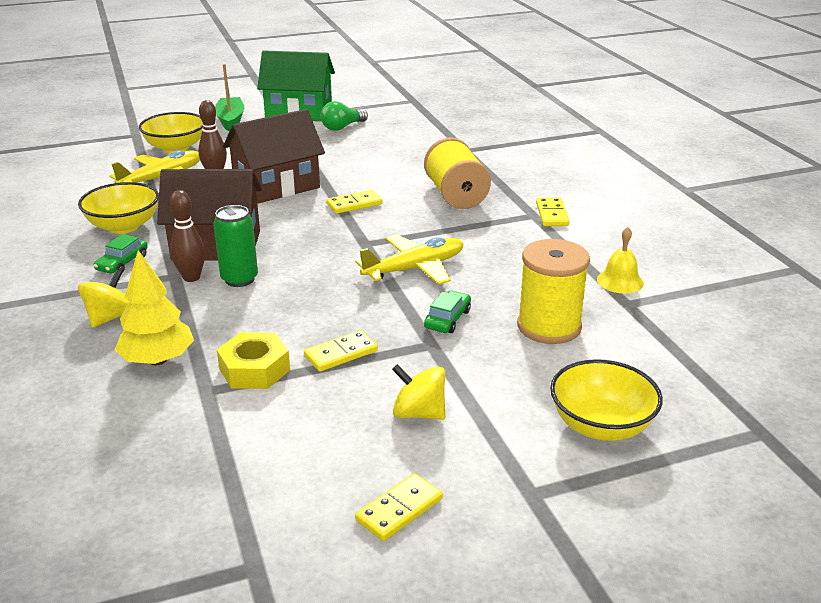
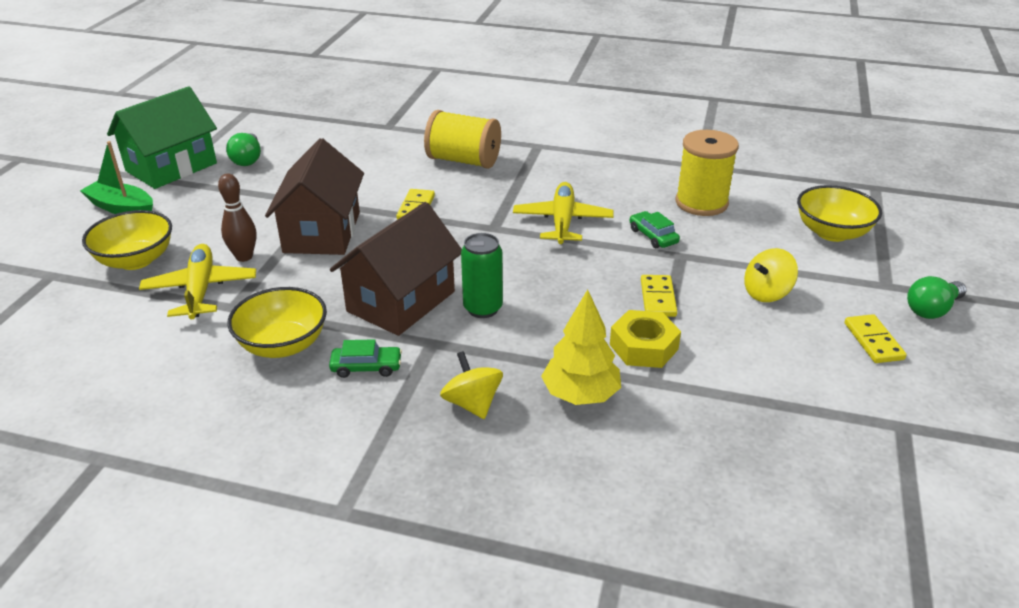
camera: 55 degrees left, 5 degrees up
(122, 263) = (366, 367): green car -> green car turned 60 degrees counterclockwise
(191, 277) = (448, 334): brown bowling pin -> none
(516, 543) = (932, 309): none -> green light bulb
(552, 214) = (546, 139): yellow domino -> none
(620, 281) = (669, 155): yellow bell -> none

